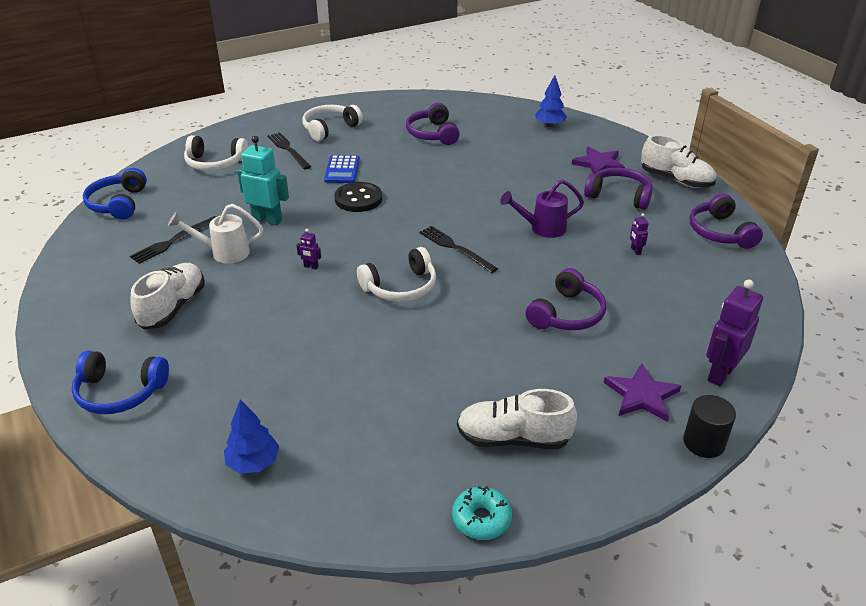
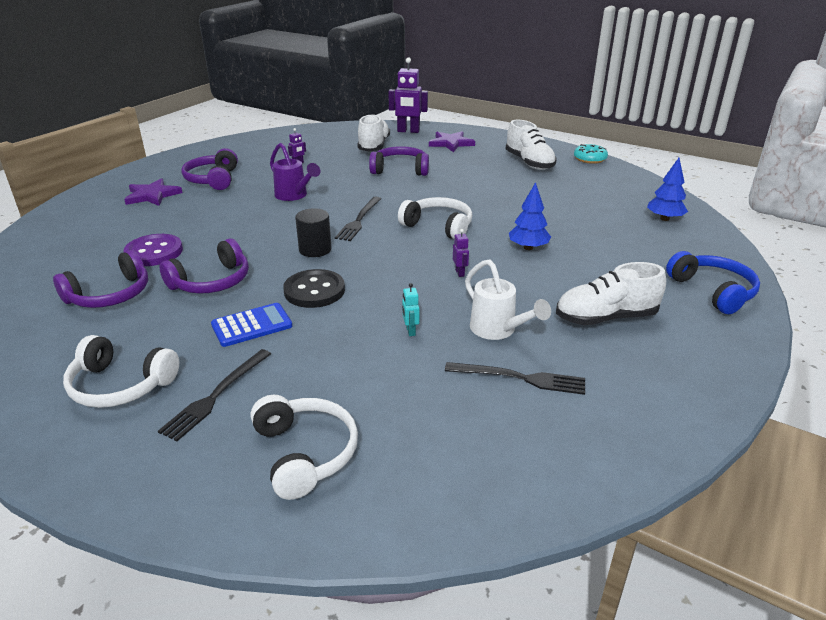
camera: 120 degrees left, 5 degrees down
(118, 203) = (504, 491): blue headphones -> none
(267, 220) = (410, 331): turquoise robot -> turquoise robot, size x0.45
(481, 153) = (154, 252): none -> purple button
(549, 125) = (60, 232): blue tree -> blue tree (528, 247)
(676, 180) = (169, 165): white shoe -> white shoe (374, 146)
(703, 442) = (467, 129): black cylinder -> black cylinder (315, 249)
(720, 232) = (247, 145): purple headphones -> purple headphones (212, 282)

